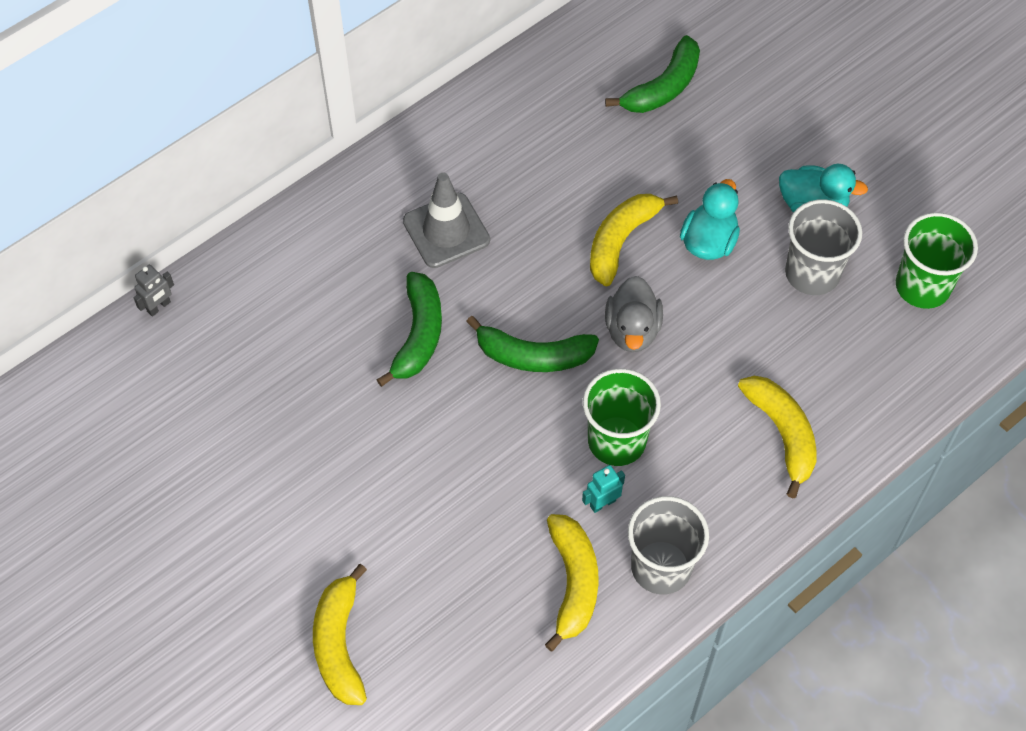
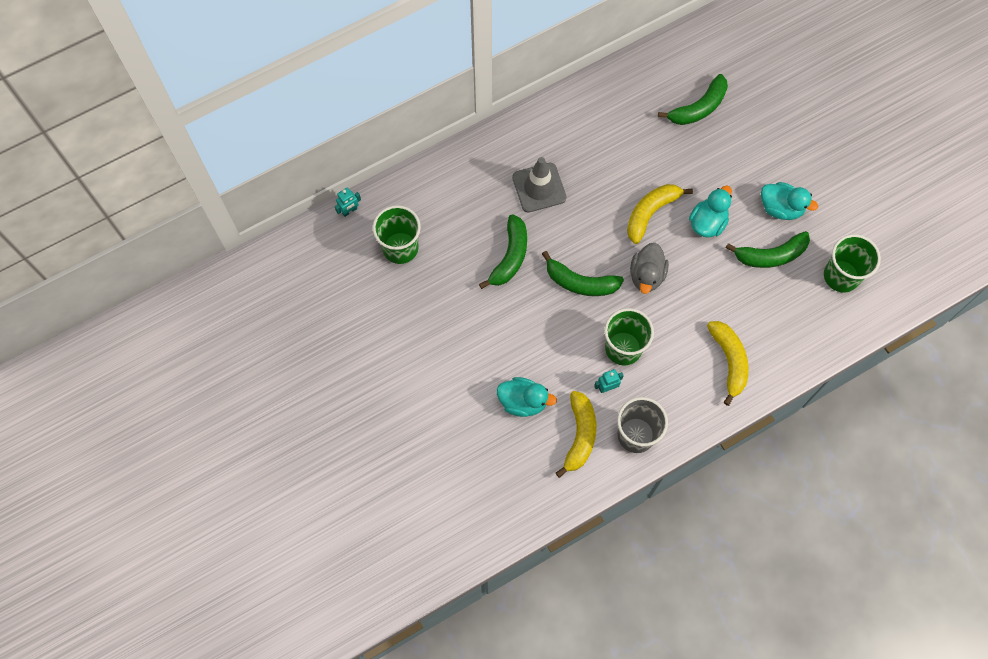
camera: 10 degrees right, 10 degrees up
(159, 307) = (349, 211): grey robot -> turquoise robot
(246, 348) = (400, 248): none -> green cup
(339, 644) = (431, 449): yellow banana -> none
(474, 546) = (523, 401): none -> turquoise duck
(812, 273) = (770, 255): grey cup -> green banana

